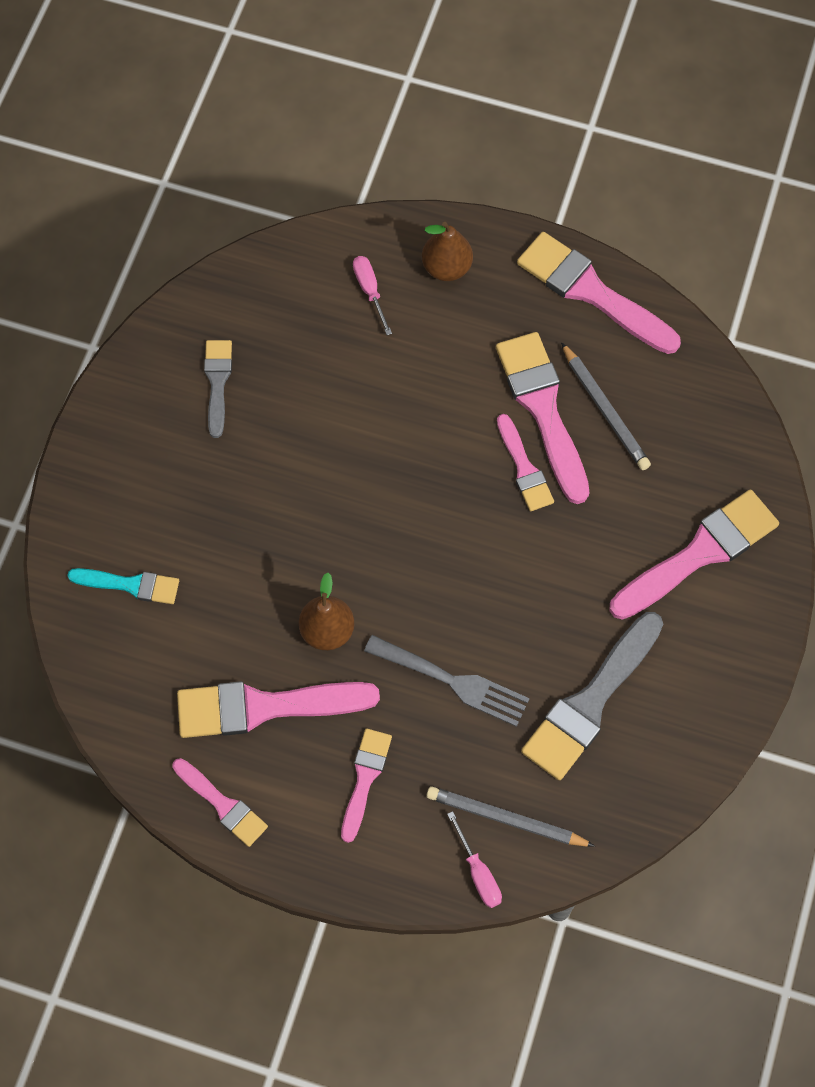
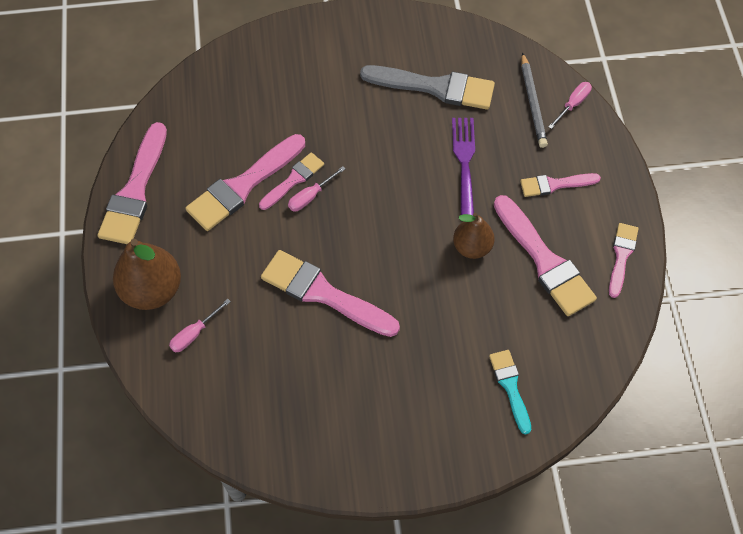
camera: 115 degrees left, 5 degrees down
(217, 382) = (321, 405): grey brush -> none
(446, 267) = (152, 290): brown pear -> brown pear, size x1.57
(453, 681) = (464, 162): grey fork -> purple fork
(490, 478) = (310, 196): none -> pink screwdriver
(605, 410) = (227, 150): grey pencil -> none
(699, 553) = (306, 66): pink brush -> pink brush (323, 293)

